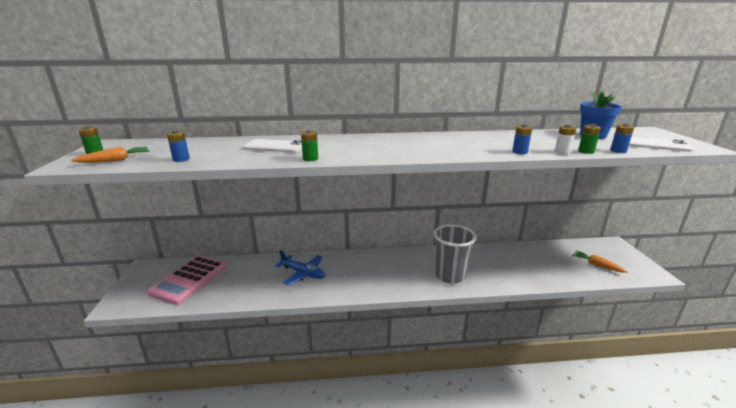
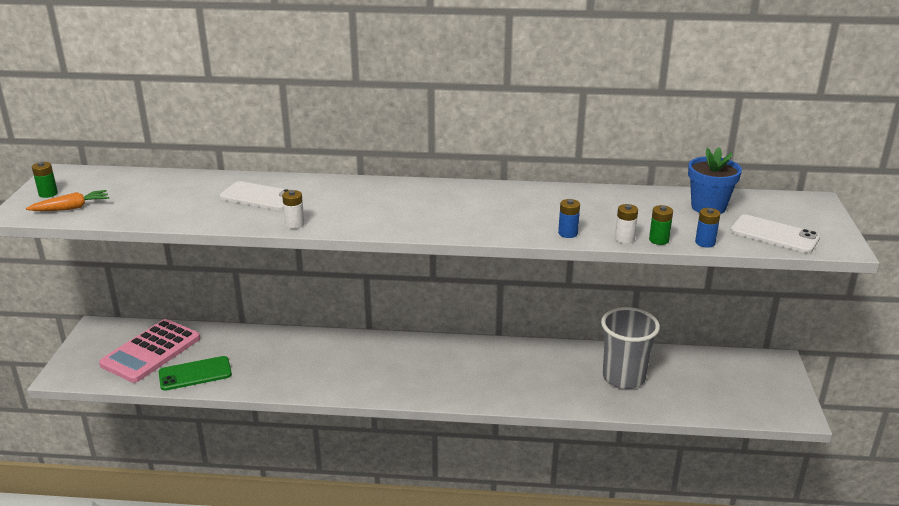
camera: 10 degrees right, 5 degrees up
(181, 159) = (144, 212): blue battery -> none
(227, 292) = (195, 374): none -> green phone
(303, 273) = (297, 359): blue plane -> none
(310, 159) = (294, 224): green battery -> white battery
(450, 275) = (495, 383): grey cup -> grey cup (623, 377)
(596, 265) = (721, 392): orange carrot -> none

